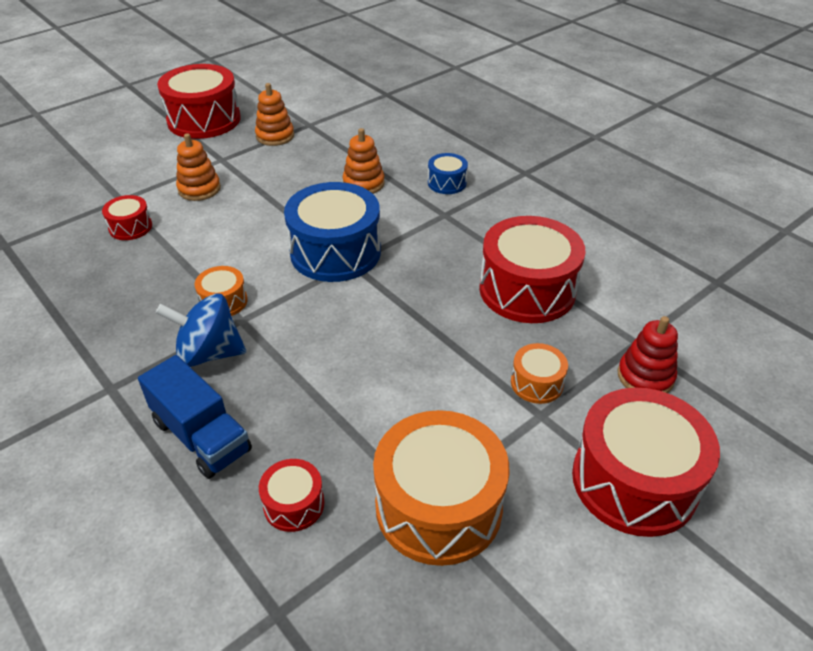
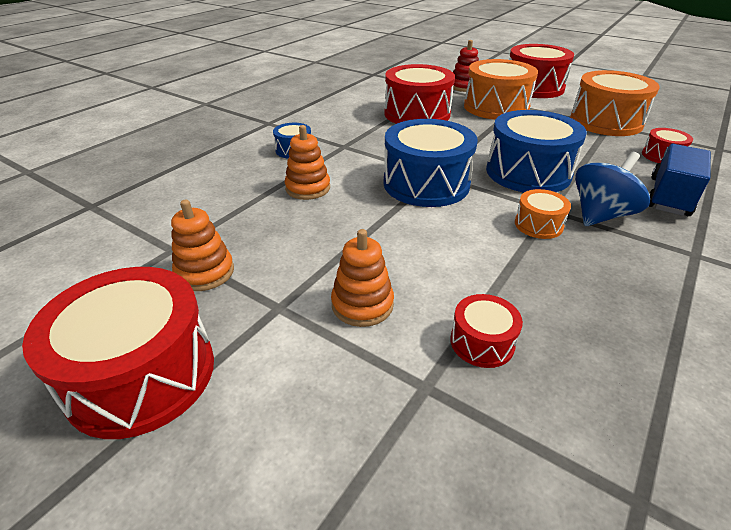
camera: 105 degrees left, 5 degrees down
(209, 353) = (600, 215): blue spinning top -> blue spinning top turned 120 degrees counterclockwise
(320, 335) = (528, 172): none -> blue drum
(537, 383) = (496, 107): orange drum -> orange drum, size x2.08

